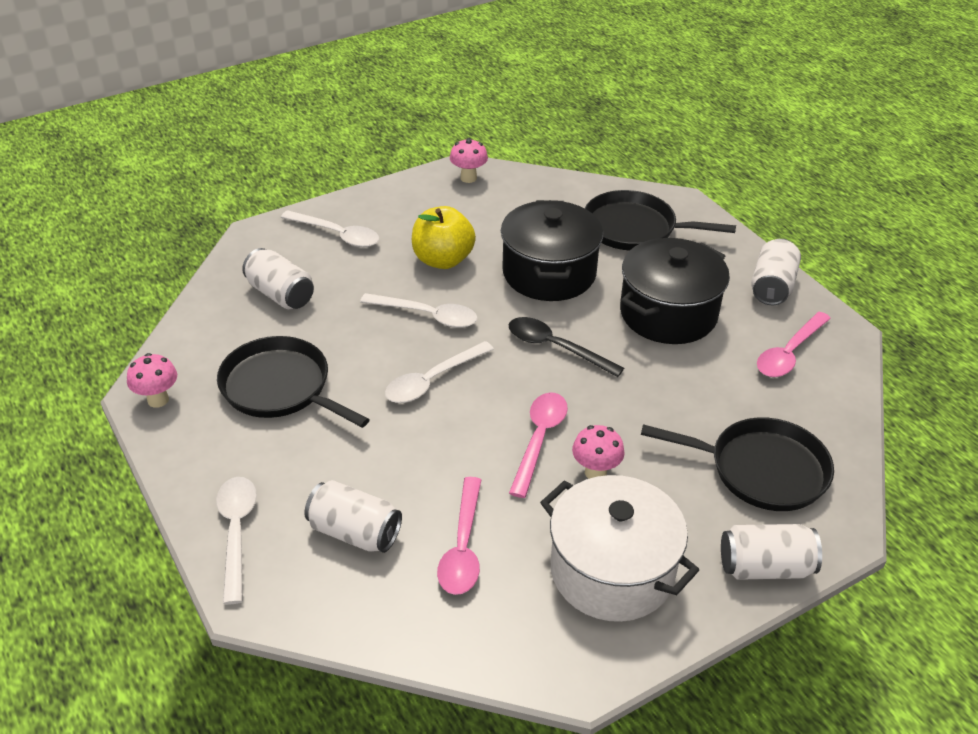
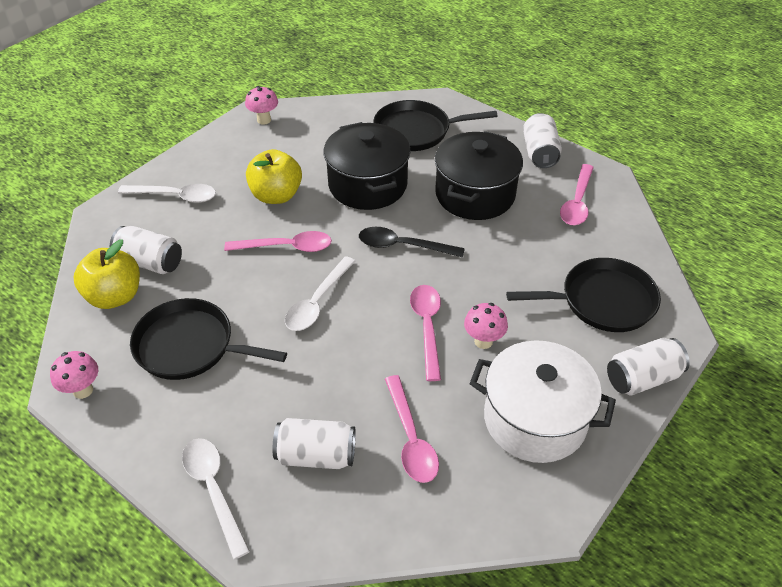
camera: 20 degrees left, 5 degrees up
(230, 319) = (115, 296): none -> yellow apple
(427, 316) = (286, 247): white spoon -> pink spoon

